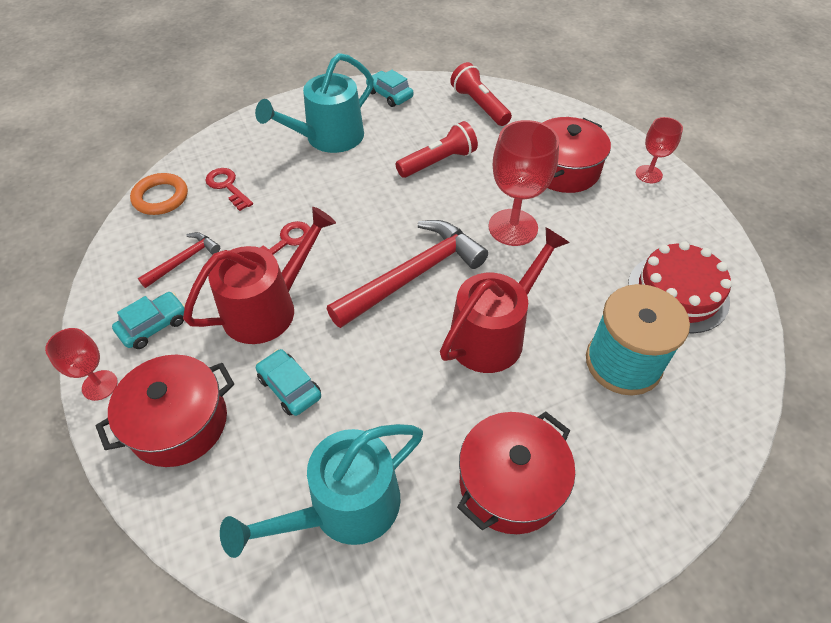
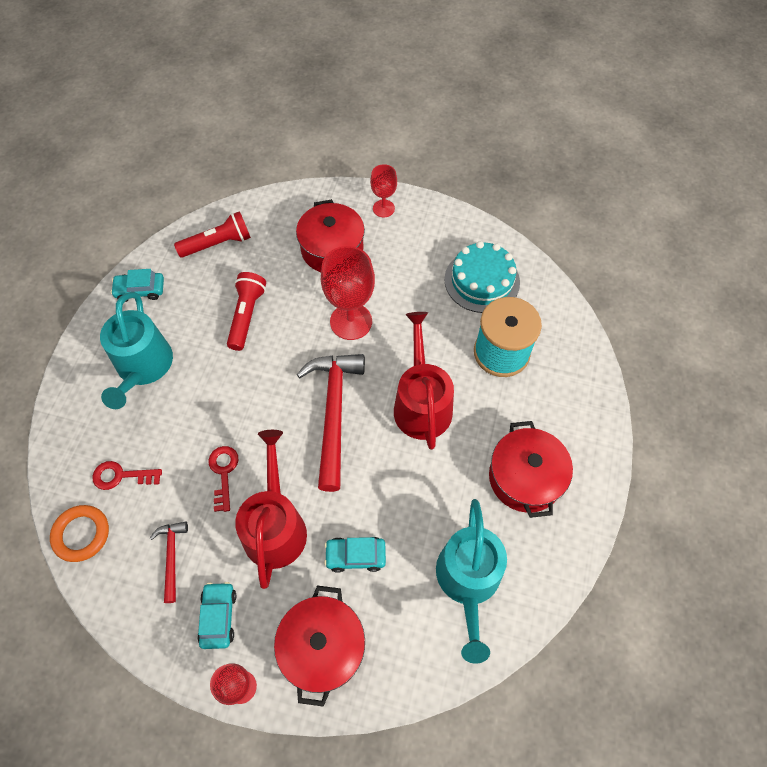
camera: 50 degrees left, 10 degrees up
(479, 105) = (218, 244): red flashlight -> red flashlight turned 150 degrees clockwise
(678, 292) = (482, 281): red cake -> turquoise cake

